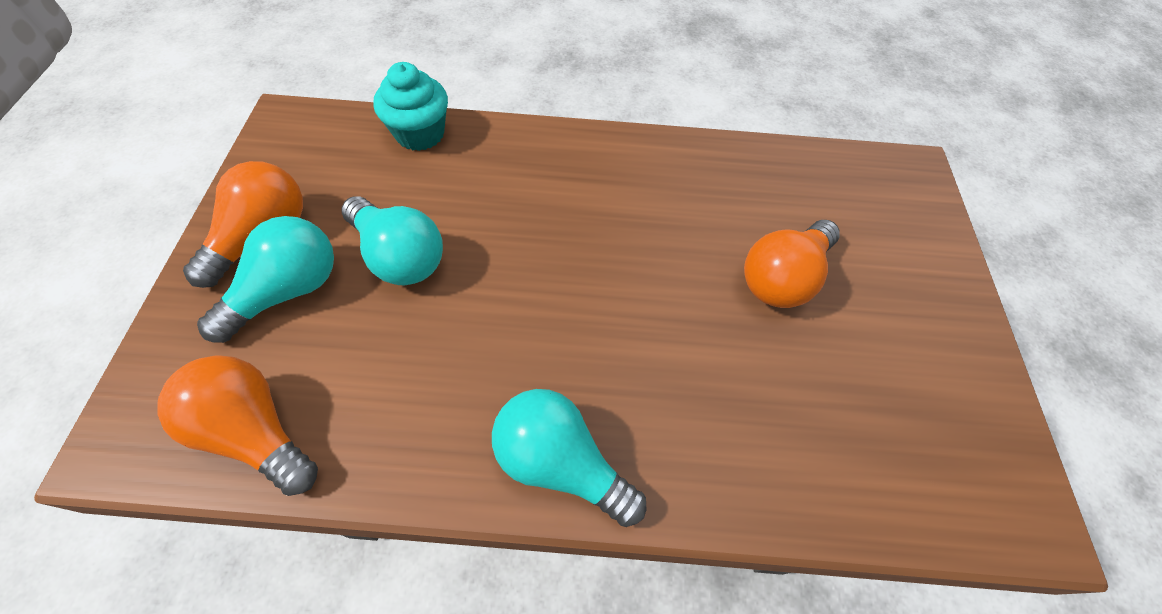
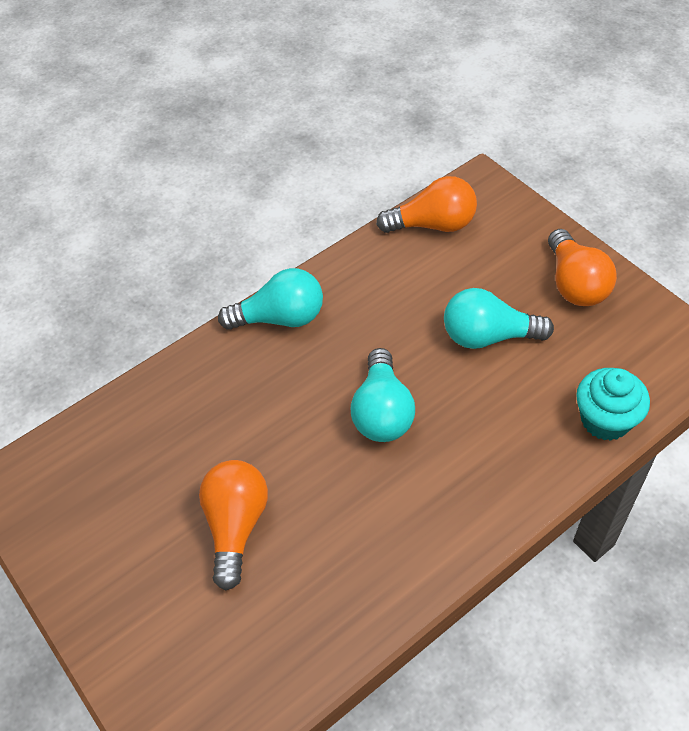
camera: 145 degrees right, 5 degrees down
(288, 291) = (515, 275): turquoise light bulb -> turquoise light bulb (382, 411)

